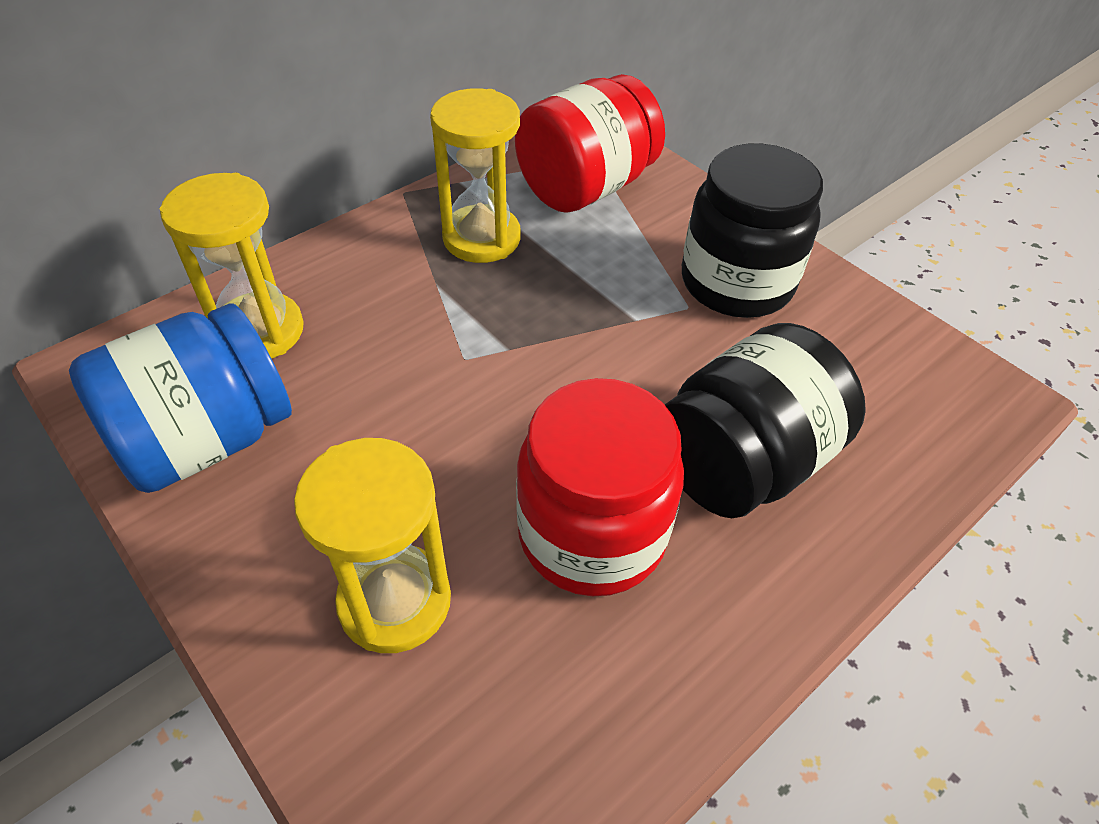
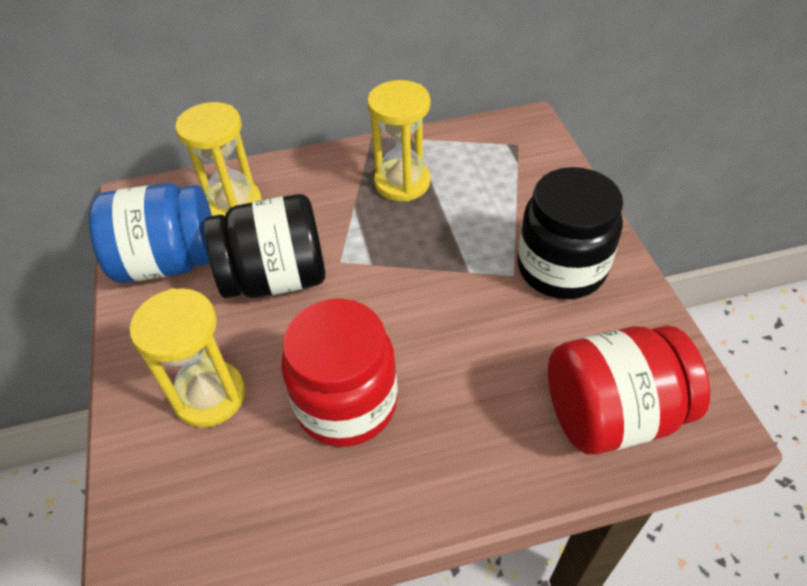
camera: 30 degrees right, 0 degrees up
(586, 187) = (497, 165): red jar -> red jar (611, 414)
(742, 462) = (476, 396): black jar -> black jar (276, 278)

